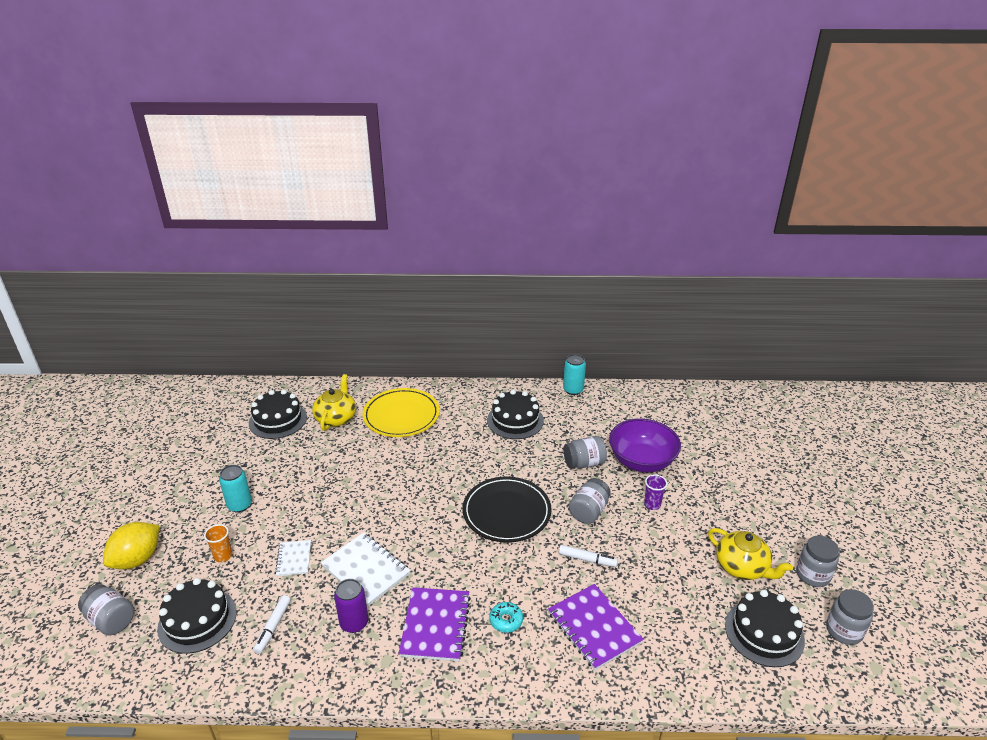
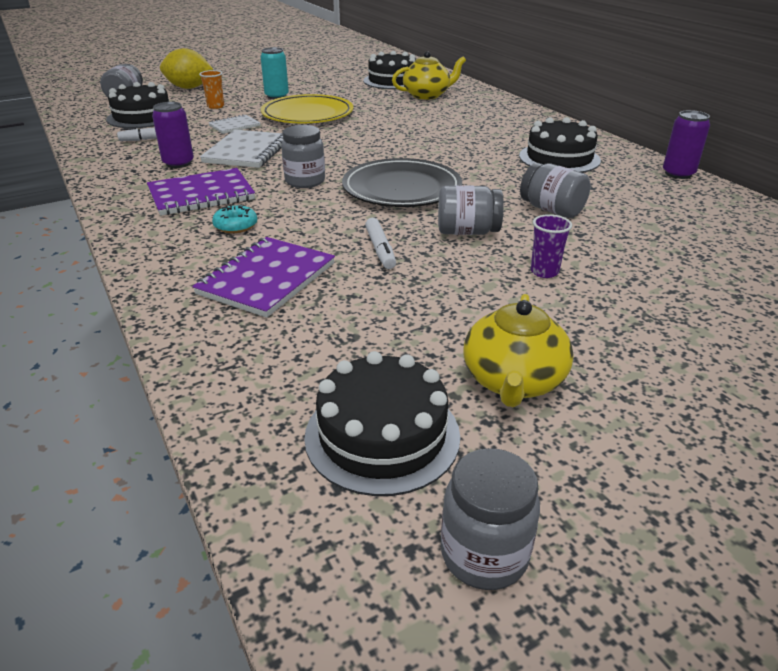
camera: 60 degrees right, 0 degrees up
(401, 415) = (473, 114): yellow plate -> yellow plate (307, 114)
(573, 390) = (678, 174): turquoise can -> purple can
(641, 461) = (622, 245): purple bowl -> none
(812, 575) = (595, 477): grey jar -> grey jar (305, 181)

